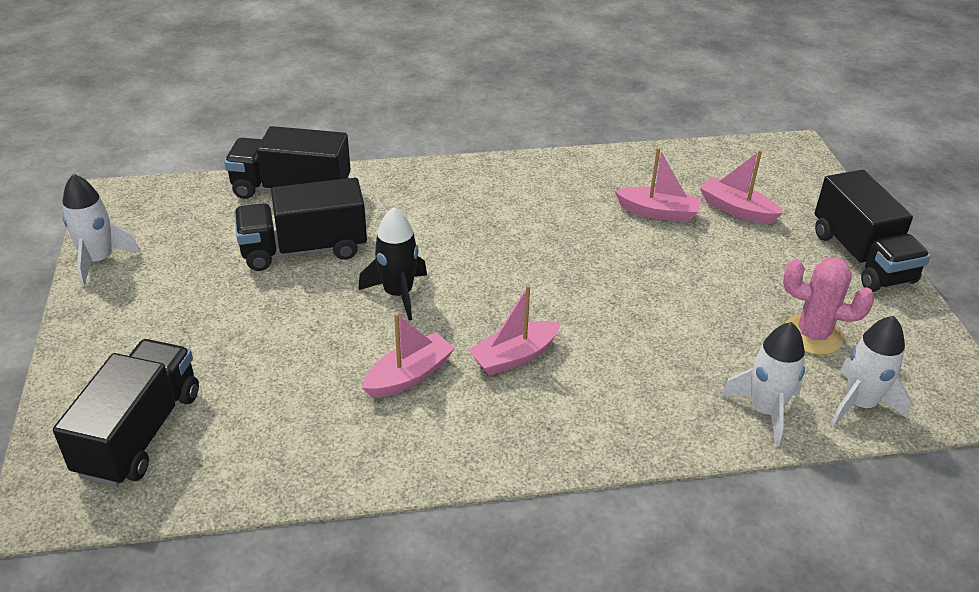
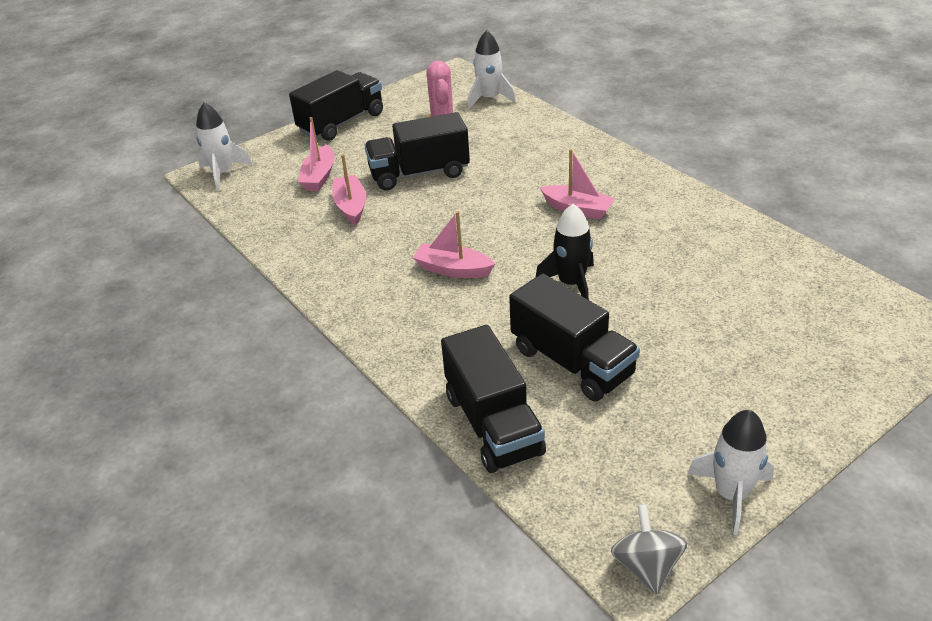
camera: 115 degrees left, 0 degrees up
(110, 201) = (646, 566): none -> grey spinning top
(140, 433) = (838, 328): black truck -> black truck (419, 173)
(409, 376) = (644, 241): pink boat -> pink boat (453, 269)
(764, 410) = (526, 121): white rocket -> white rocket (223, 173)

